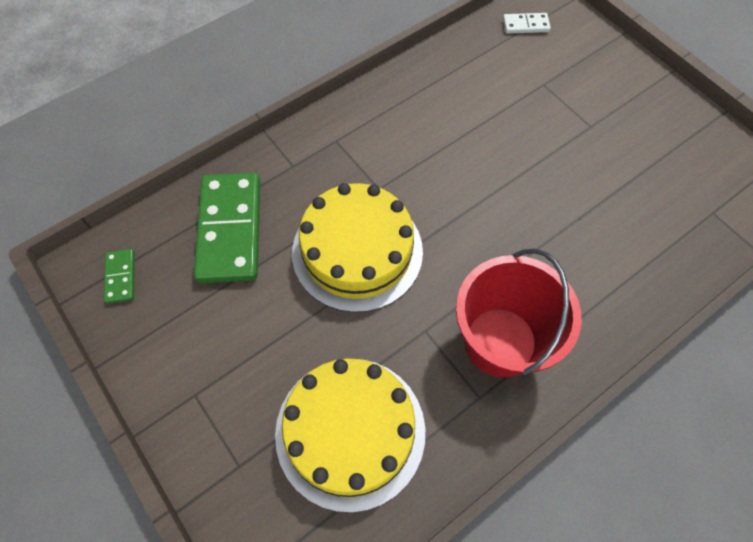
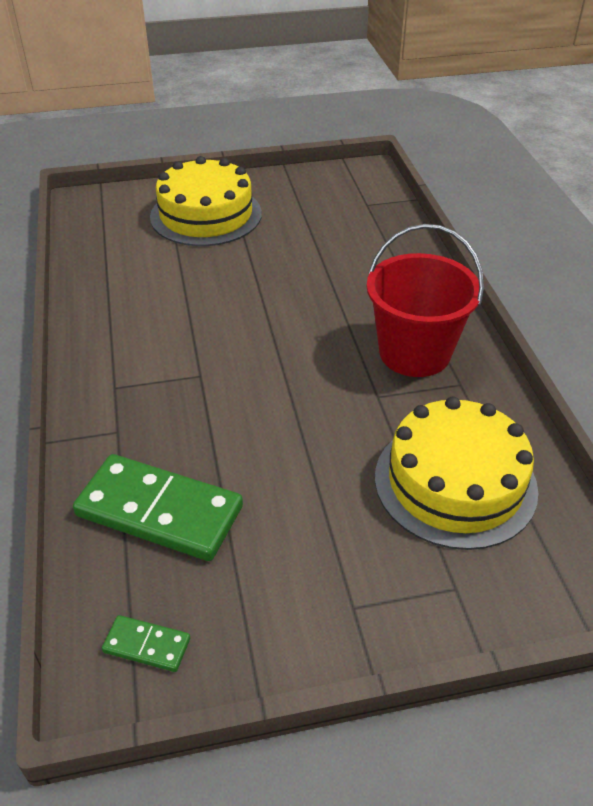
camera: 65 degrees left, 20 degrees down
(357, 251) = (262, 414): yellow cake -> yellow cake (206, 215)
(525, 25) = (101, 221): white domino -> none

